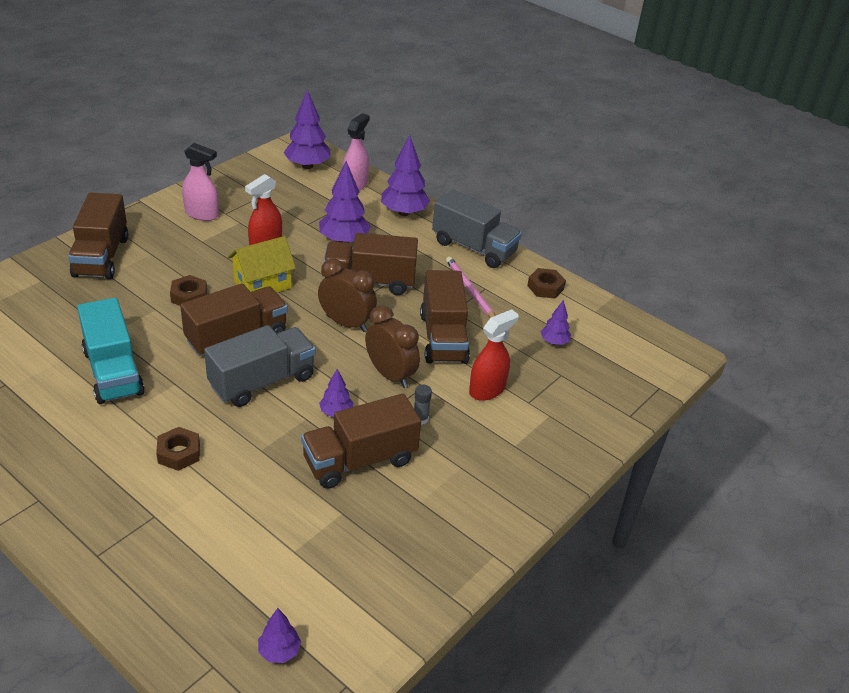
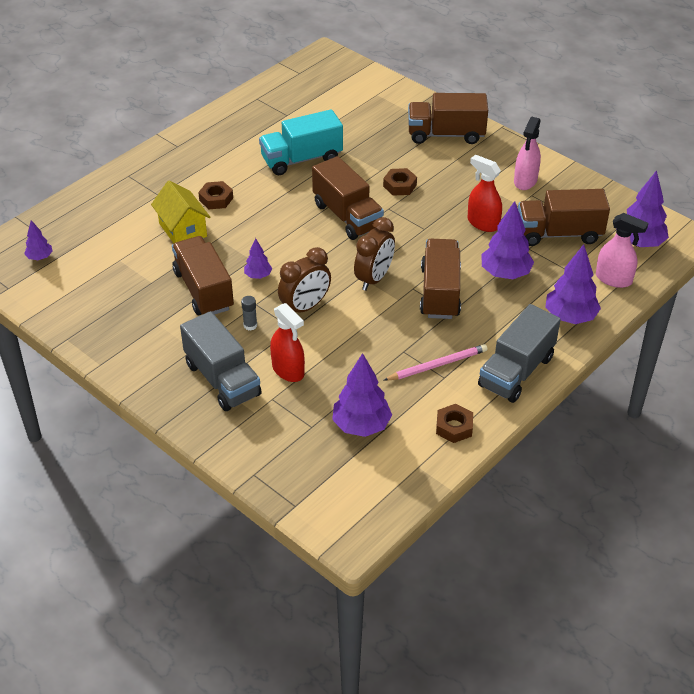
camera: 95 degrees right, 5 degrees up
(262, 284) = (423, 225): yellow house -> yellow house (183, 230)
(262, 381) = (294, 233): grey truck -> grey truck (222, 379)
(443, 338) = (360, 342): brown truck -> brown truck (559, 234)
(554, 342) = (361, 426): purple tree -> purple tree, size x1.87

